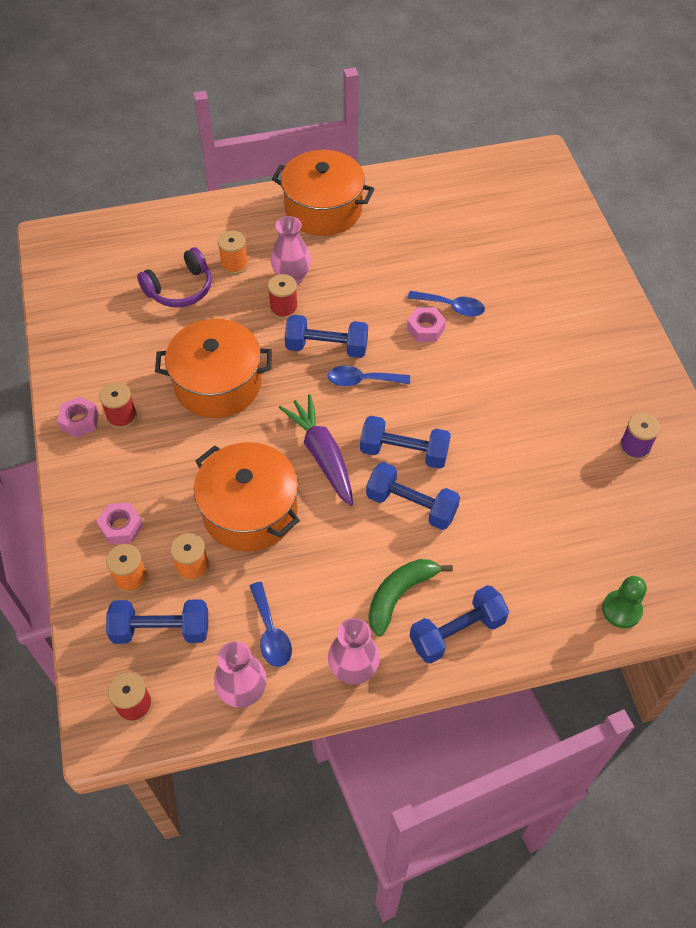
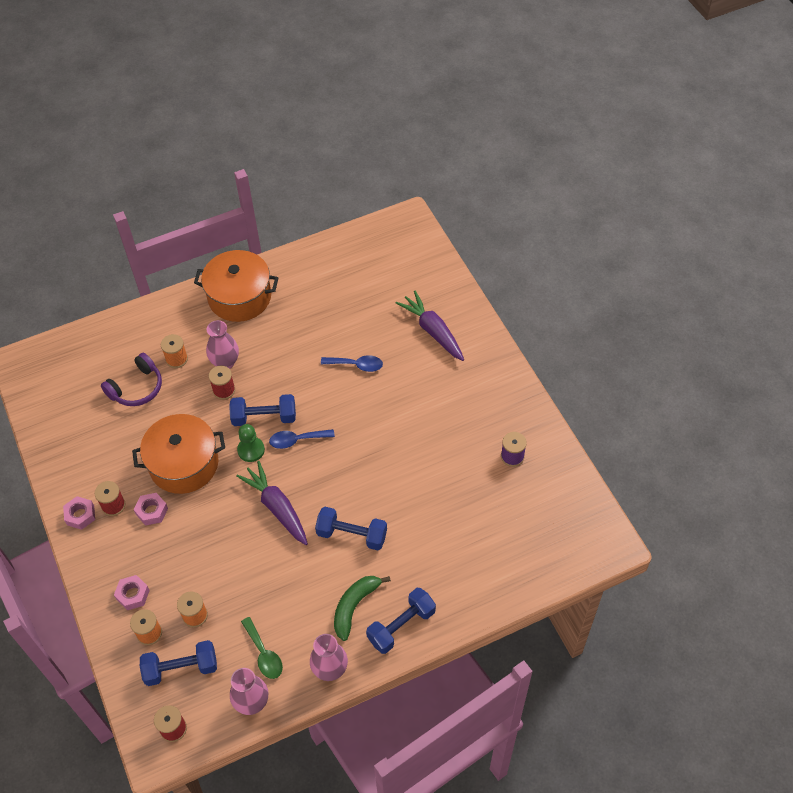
camera: 10 degrees left, 0 degrees up
(250, 511) = (229, 563): orange pot -> none
(271, 632) = (264, 654): blue spoon -> green spoon
(404, 452) = (339, 493): blue dumbbell -> none
(425, 329) = (339, 387): pink nut -> pink nut (152, 511)
(553, 284) = (432, 331): none -> purple carrot
(621, 610) = (518, 585): green pawn -> green pawn (251, 450)

